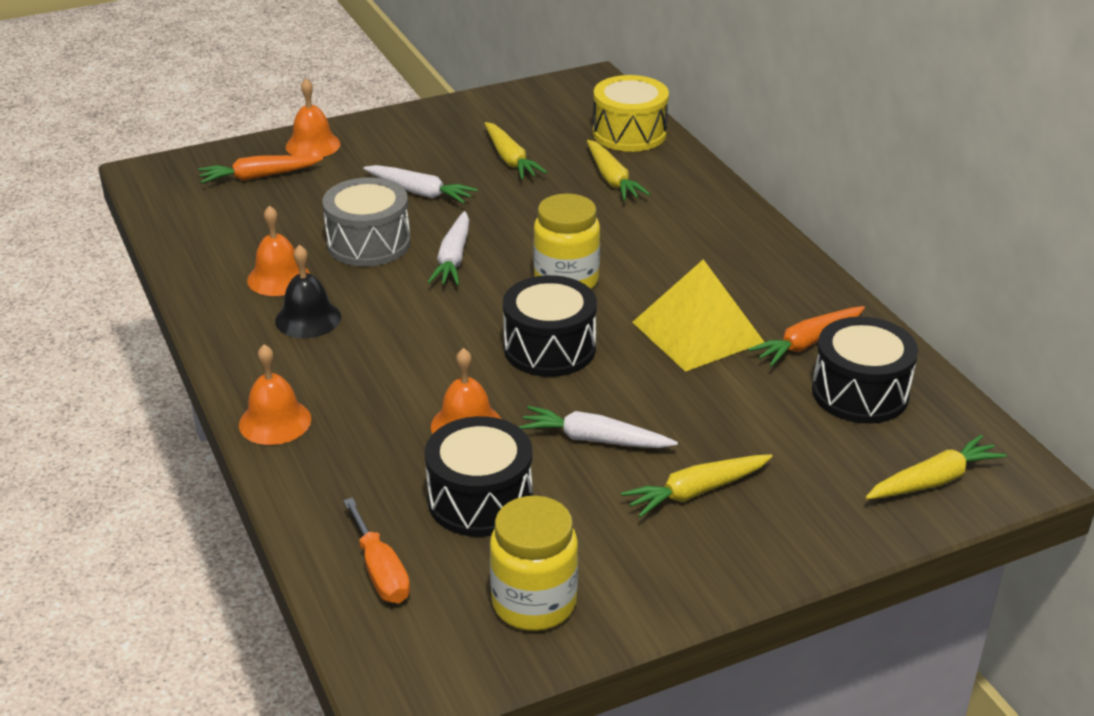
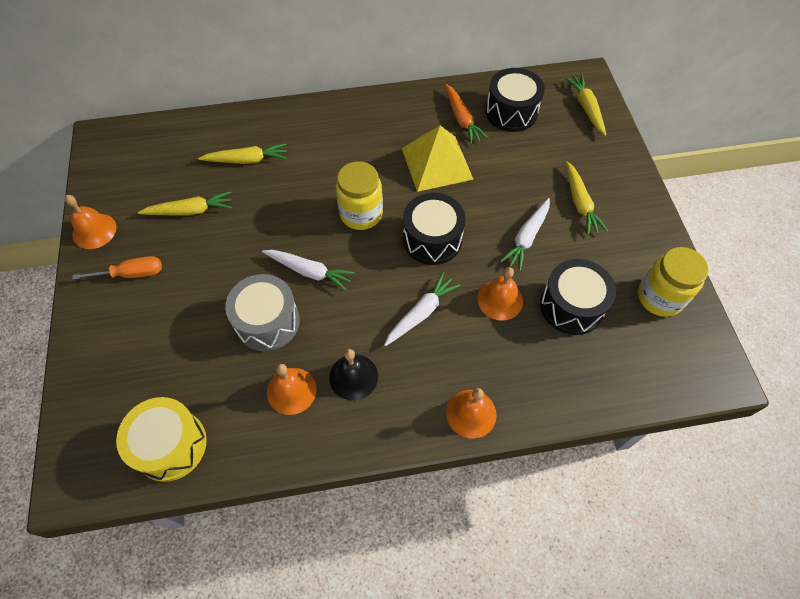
camera: 75 degrees left, 25 degrees up
(259, 176) = (127, 389): orange carrot -> none
(313, 145) = (95, 340): orange bell -> orange bell (94, 231)
(380, 571) = (627, 370): orange screwdriver -> orange screwdriver (132, 274)
(420, 192) = (210, 276): white carrot -> white carrot (421, 313)
(629, 133) = (190, 136): yellow drum -> yellow drum (170, 445)

